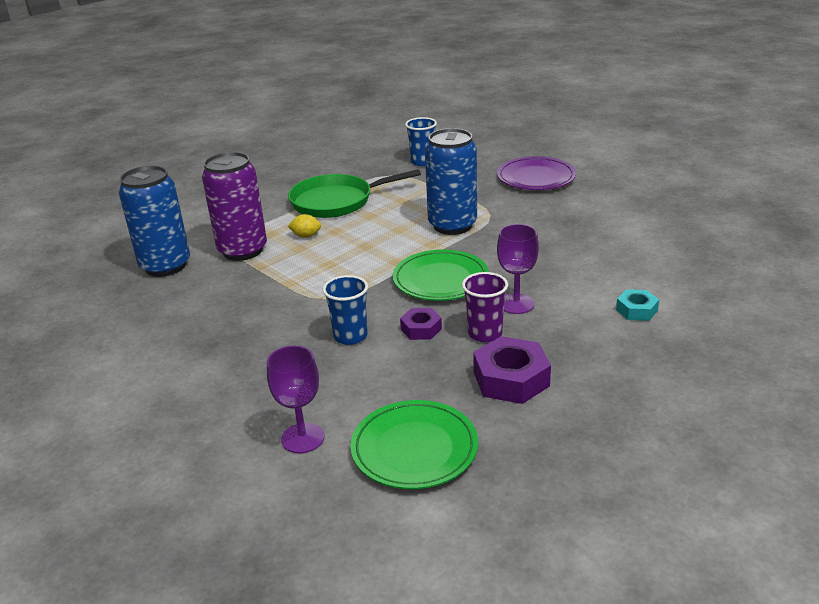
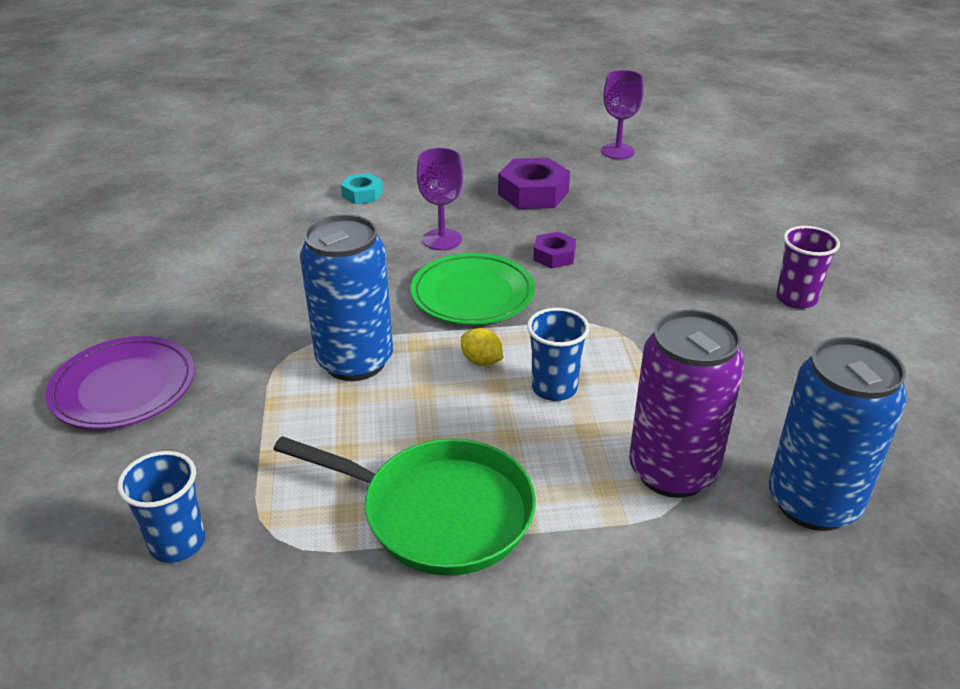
camera: 145 degrees left, 5 degrees up
(302, 438) = (732, 220): purple goblet -> purple goblet (617, 151)
(306, 236) = (557, 451): yellow lemon -> yellow lemon (481, 361)
(350, 336) = (627, 278): blue cup -> blue cup (554, 388)
(414, 449) = (653, 185): green plate -> none
(485, 334) = (505, 229): purple cup -> purple cup (796, 299)

